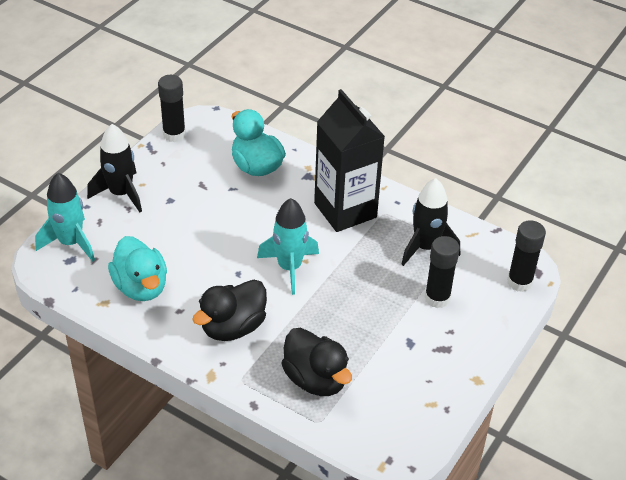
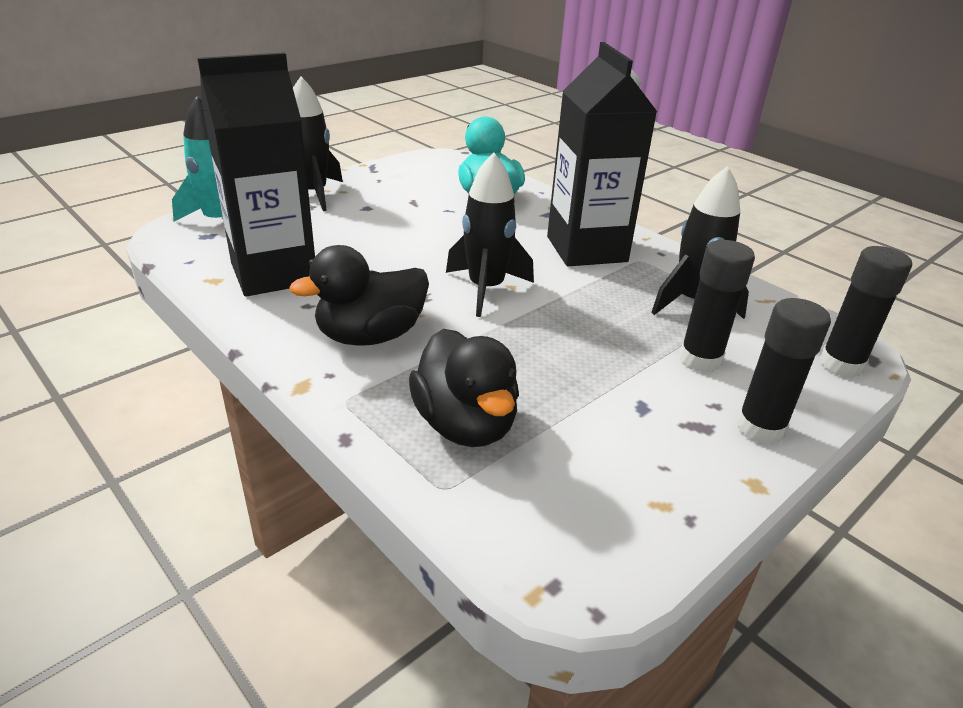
camera: 15 degrees right, 10 degrees down
(141, 287) = (273, 273): turquoise duck -> black carton
(174, 134) = (406, 162): black glue stick -> black glue stick (760, 428)
(289, 267) = (486, 289): turquoise rocket -> black rocket

